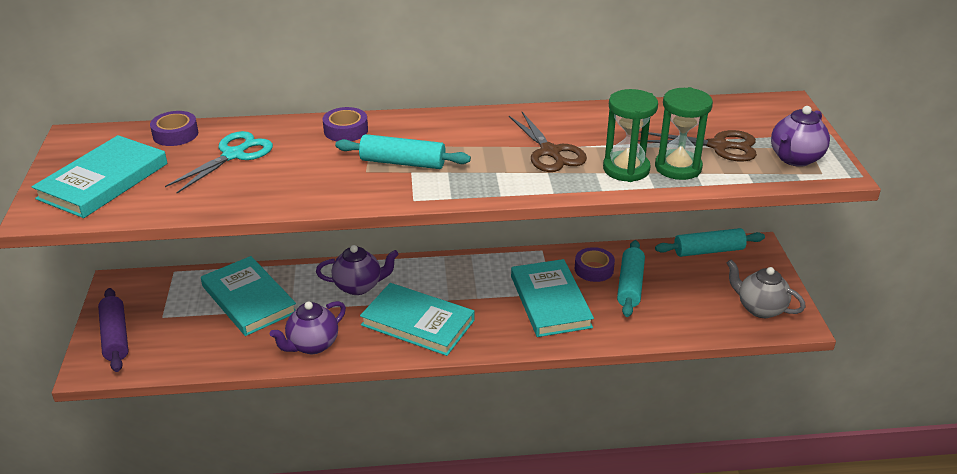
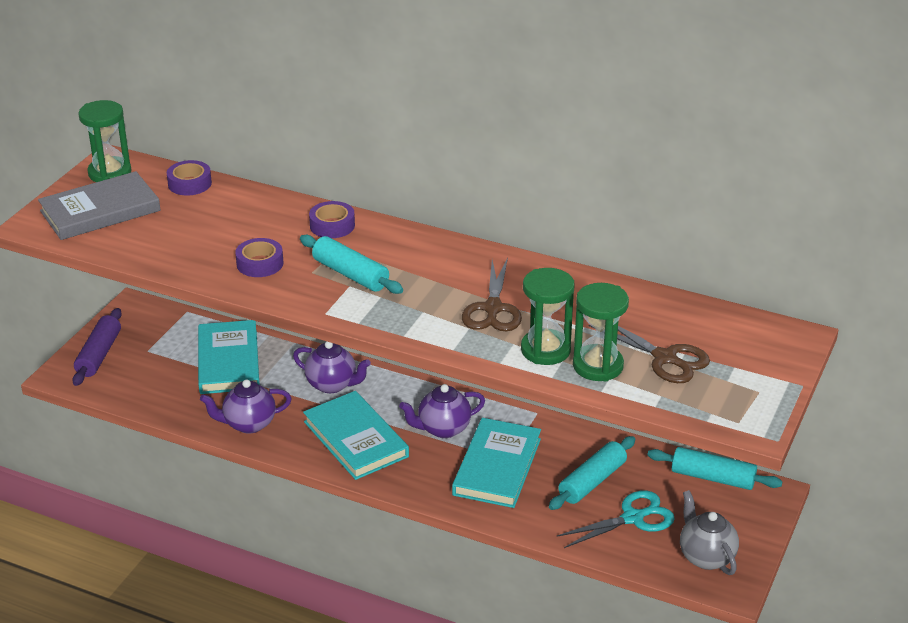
camera: 30 degrees right, 0 degrees up
(83, 147) = (110, 173): none -> green hourglass
(103, 181) = (100, 211): turquoise book -> grey book
(234, 155) = (218, 219): turquoise scissors -> turquoise scissors (633, 518)
(594, 269) = (571, 451): purple tape -> purple tape (260, 263)
(795, 159) = (728, 398): purple teapot -> purple teapot (443, 429)

